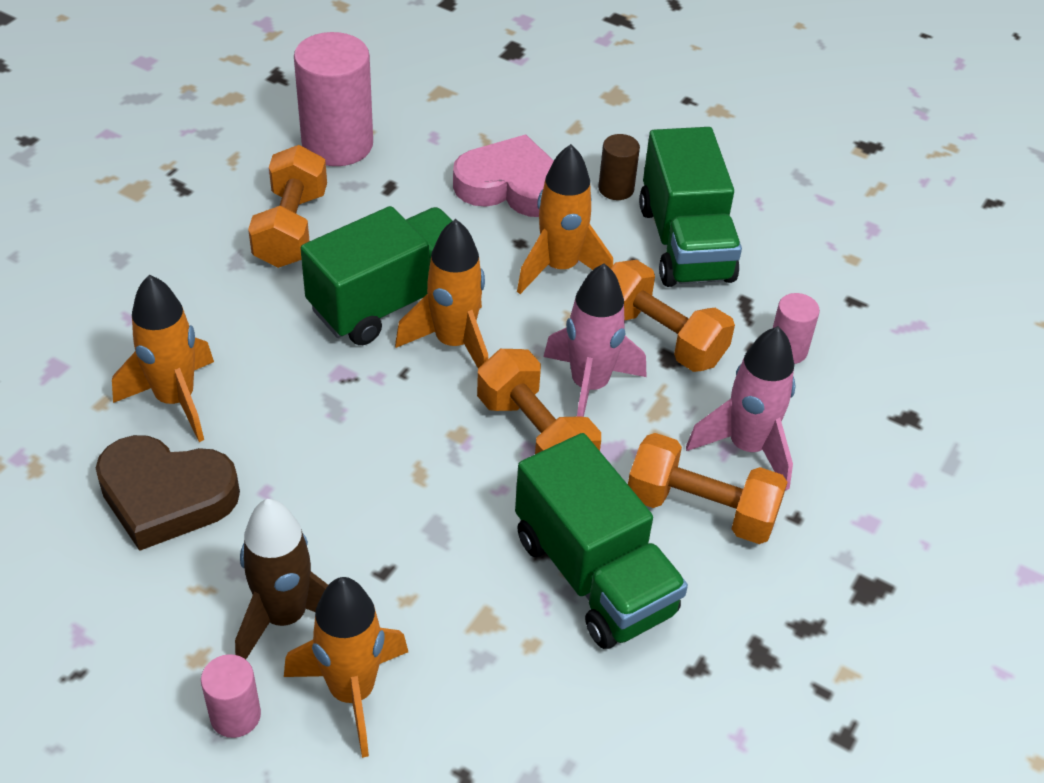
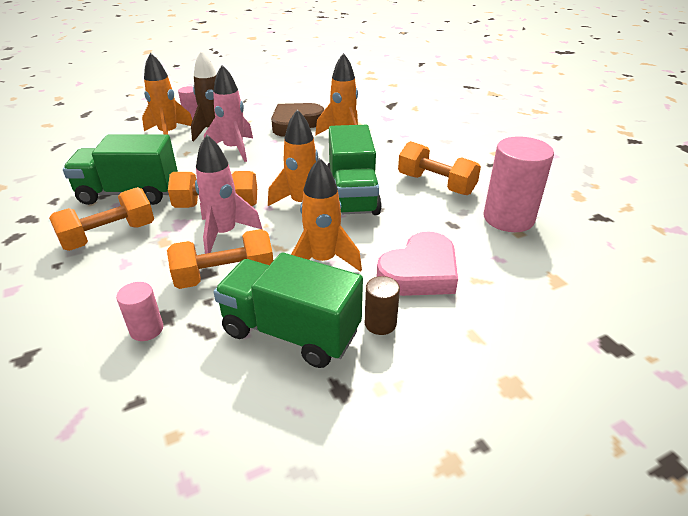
camera: 125 degrees right, 10 degrees down
(747, 447) = (114, 270): pink rocket -> pink rocket (234, 149)

